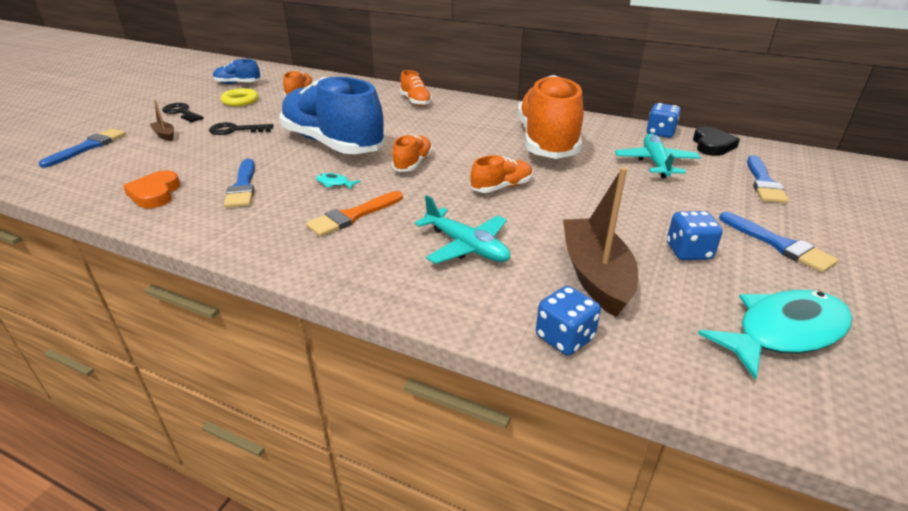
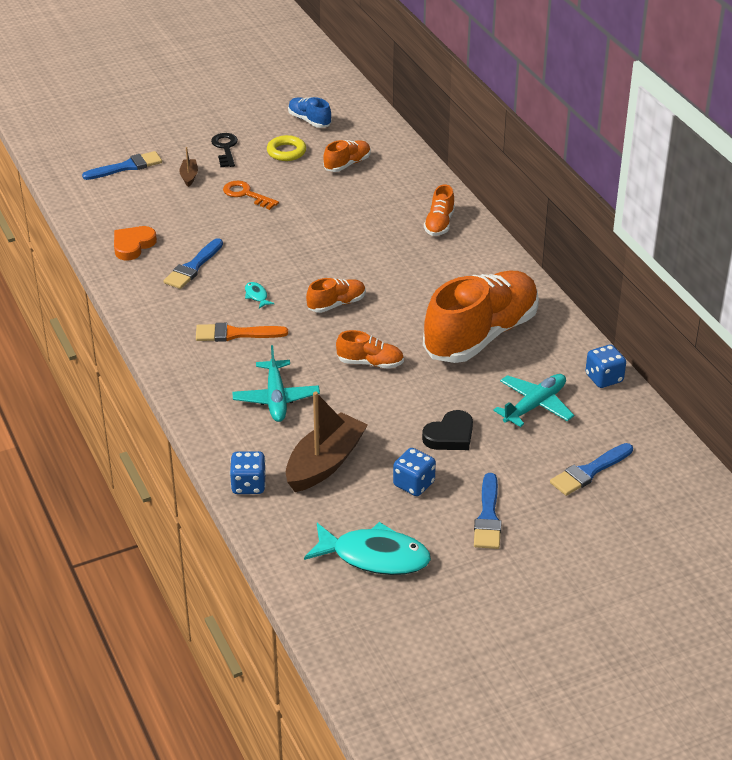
camera: 40 degrees right, 5 degrees up
(236, 130) = (246, 194): black key -> orange key
(333, 144) = (302, 249): blue shoe -> none
(712, 145) = (625, 416): black heart -> black heart (450, 435)

